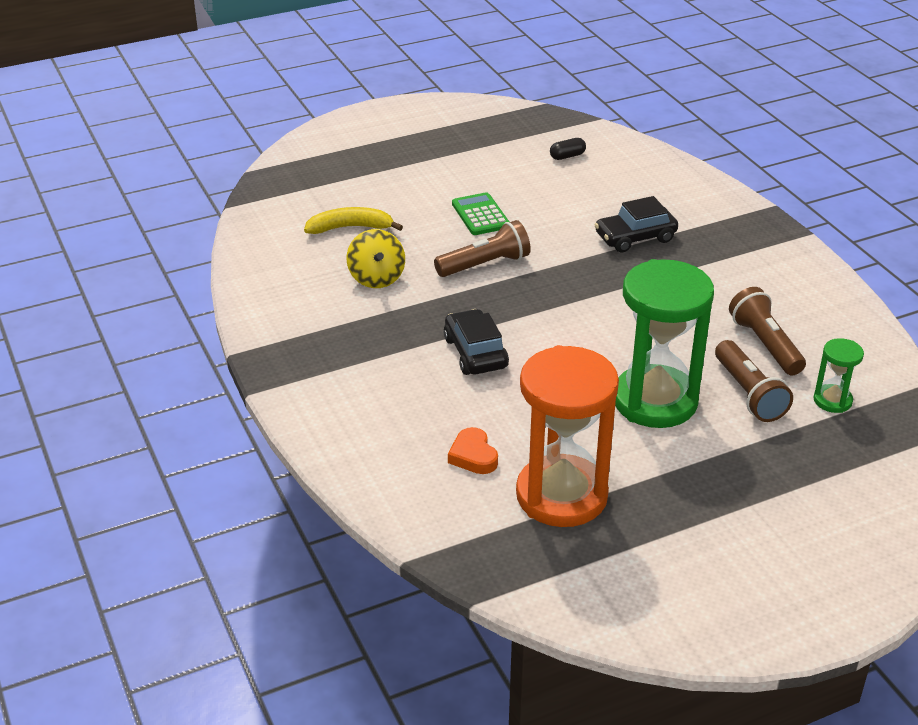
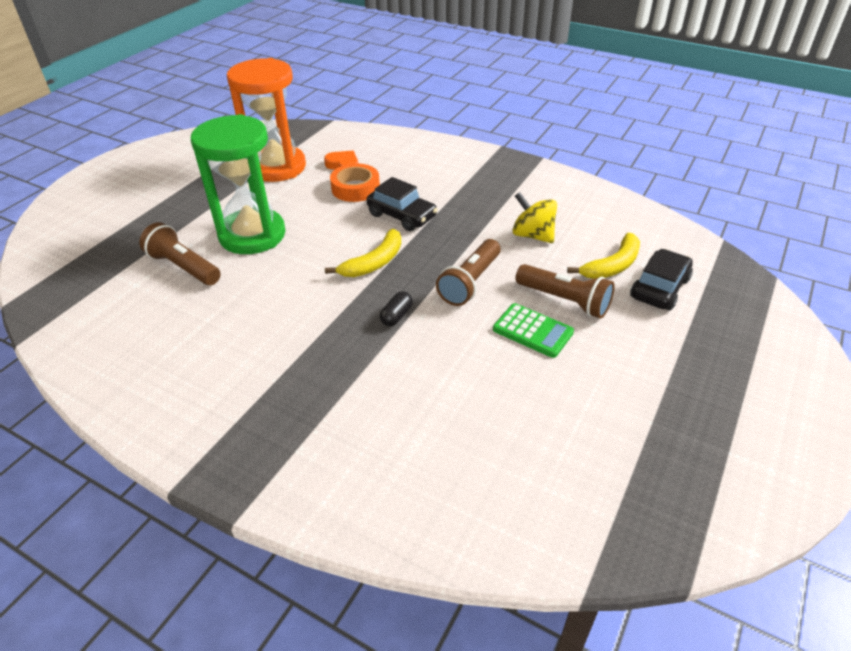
camera: 145 degrees right, 5 degrees up
(491, 412) = (355, 188): none -> orange tape
(552, 317) = (374, 263): none -> yellow banana
(567, 156) = (544, 471): black capsule -> black capsule (396, 316)
(635, 237) = (368, 377): black car -> black car (659, 288)
(764, 344) = (184, 313): brown flashlight -> brown flashlight (565, 300)
(832, 400) = (112, 288): green hourglass -> none

